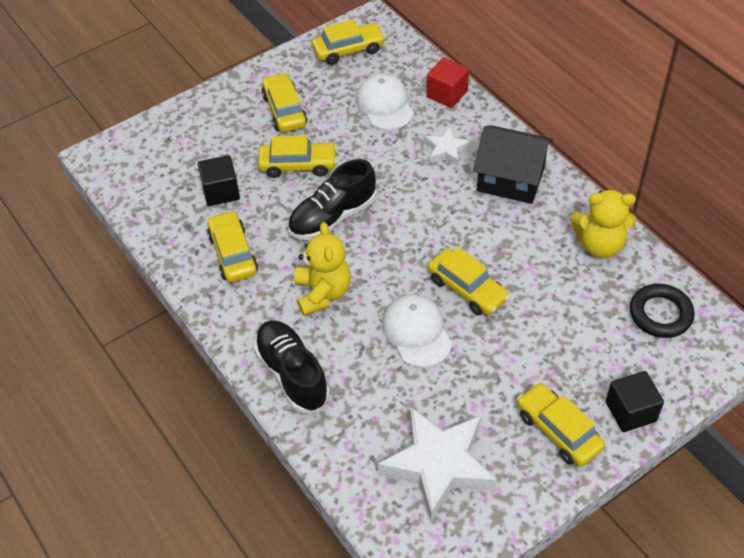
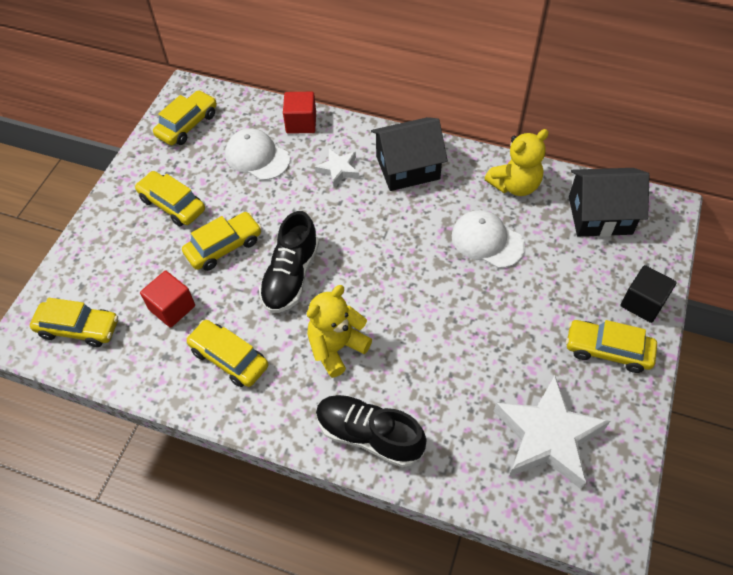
camera: 35 degrees left, 5 degrees up
(221, 191) = (172, 308): black cube -> red cube
(323, 293) = (336, 347): yellow teddy bear -> yellow teddy bear turned 90 degrees counterclockwise
(416, 332) = (439, 335): white cap -> white cap (487, 241)
(467, 289) = (448, 276): yellow car -> yellow car (79, 328)
(660, 314) = (599, 215): black ring -> black house

